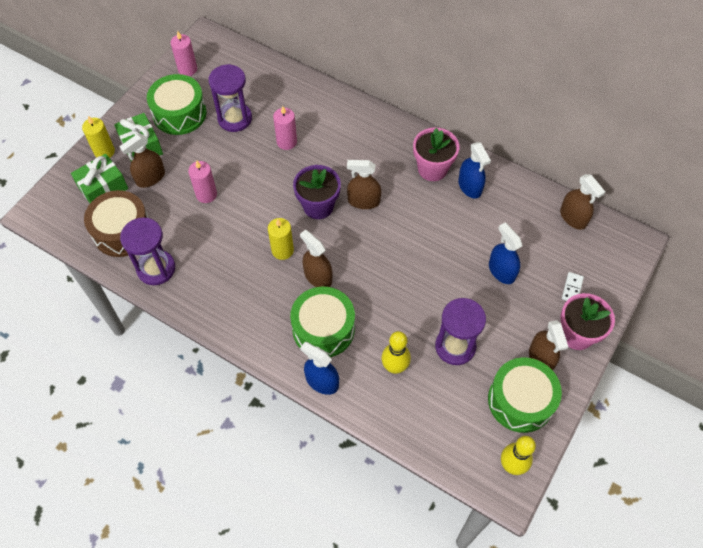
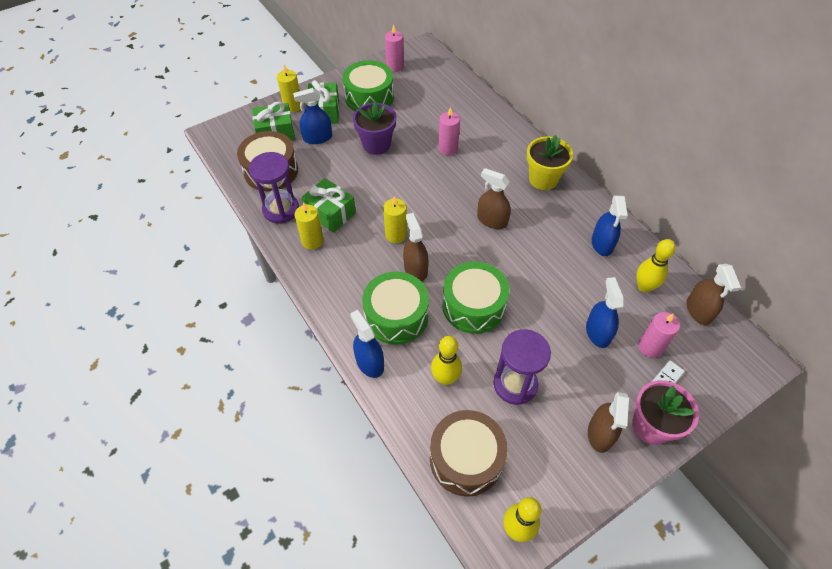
camera: 25 degrees right, 5 degrees down
(150, 178) = (317, 138): brown spray bottle -> blue spray bottle
(205, 288) = (312, 241): none -> yellow candle
(206, 194) = (356, 166): pink candle -> pink candle (650, 347)
(208, 253) = (330, 213): none -> green gift
(235, 118) = (413, 116): purple hourglass -> none
(318, 206) = (447, 210): purple flower pot -> purple flower pot (376, 144)
(390, 142) = (543, 179): none -> yellow flower pot
(432, 169) = (572, 216): pink flower pot -> none
(445, 428) = (466, 459): none -> brown drum
(520, 400) = (558, 466): green drum -> green drum (473, 306)
(521, 213) = (644, 287): none -> yellow bowling pin

